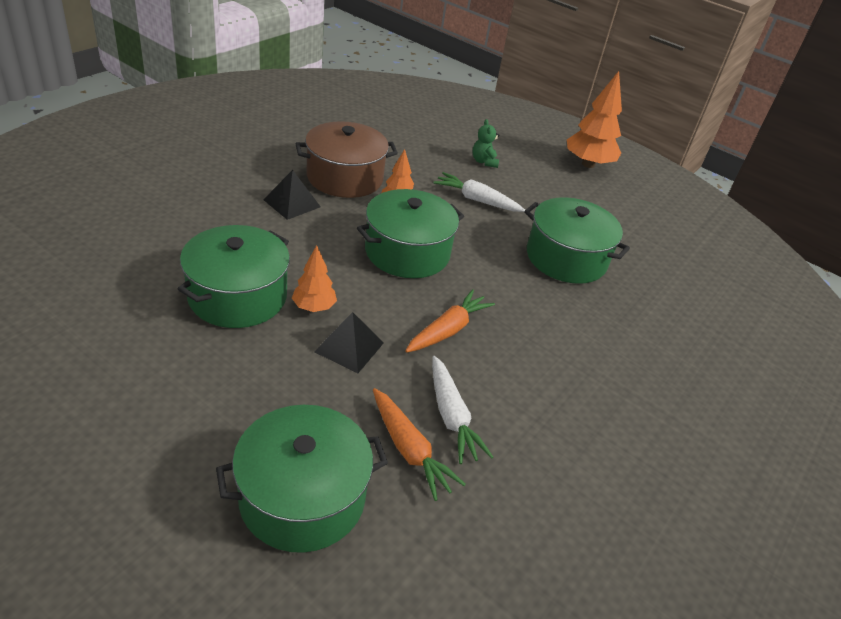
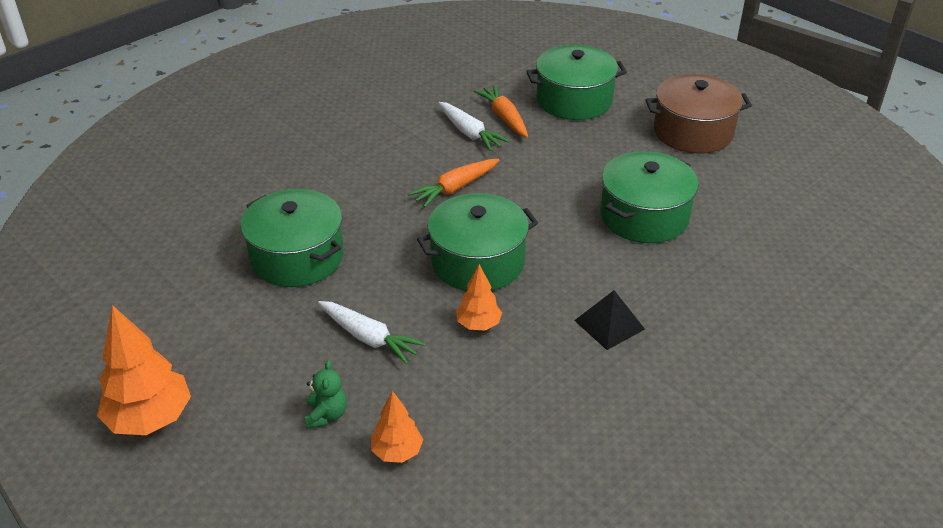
camera: 165 degrees left, 0 degrees up
(314, 307) = (574, 207): orange tree -> orange tree (397, 452)
(345, 177) = (543, 371): brown pot -> brown pot (693, 132)
(349, 347) = (543, 176): black pyramid -> none
(451, 417) = (470, 133): white carrot -> white carrot turned 150 degrees clockwise

